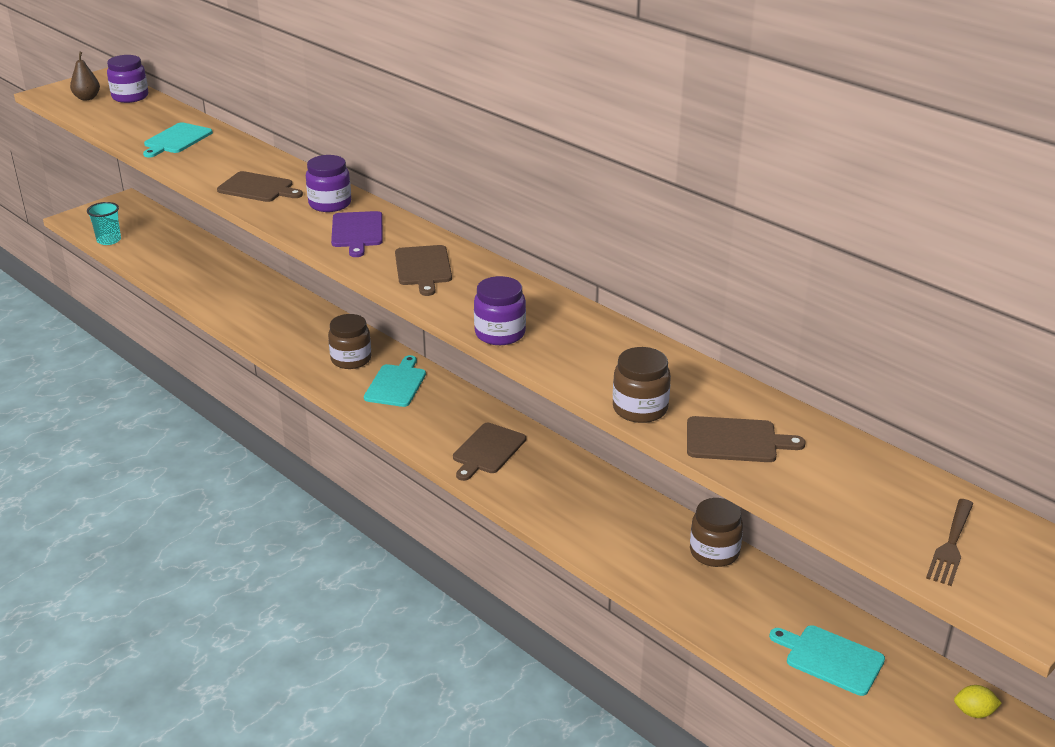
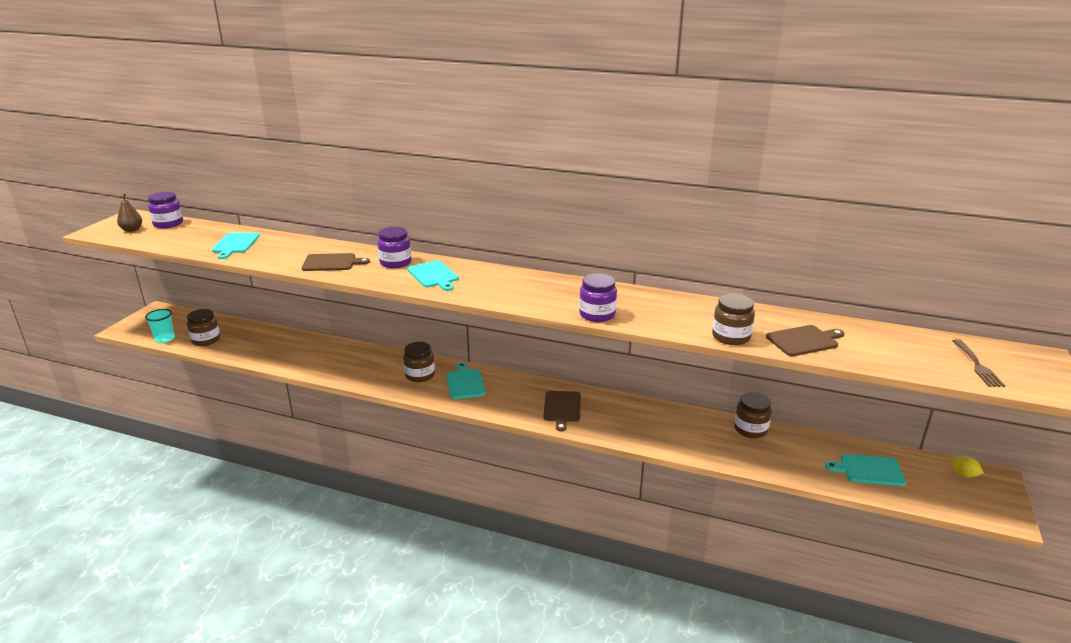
camera: 25 degrees left, 5 degrees down
(150, 252) = (206, 340): none -> brown jar
(357, 232) = (433, 275): purple cutting board -> turquoise cutting board
(423, 268) = (503, 287): brown cutting board -> none
(974, 712) = (964, 474): yellow lemon -> yellow lemon turned 60 degrees clockwise

